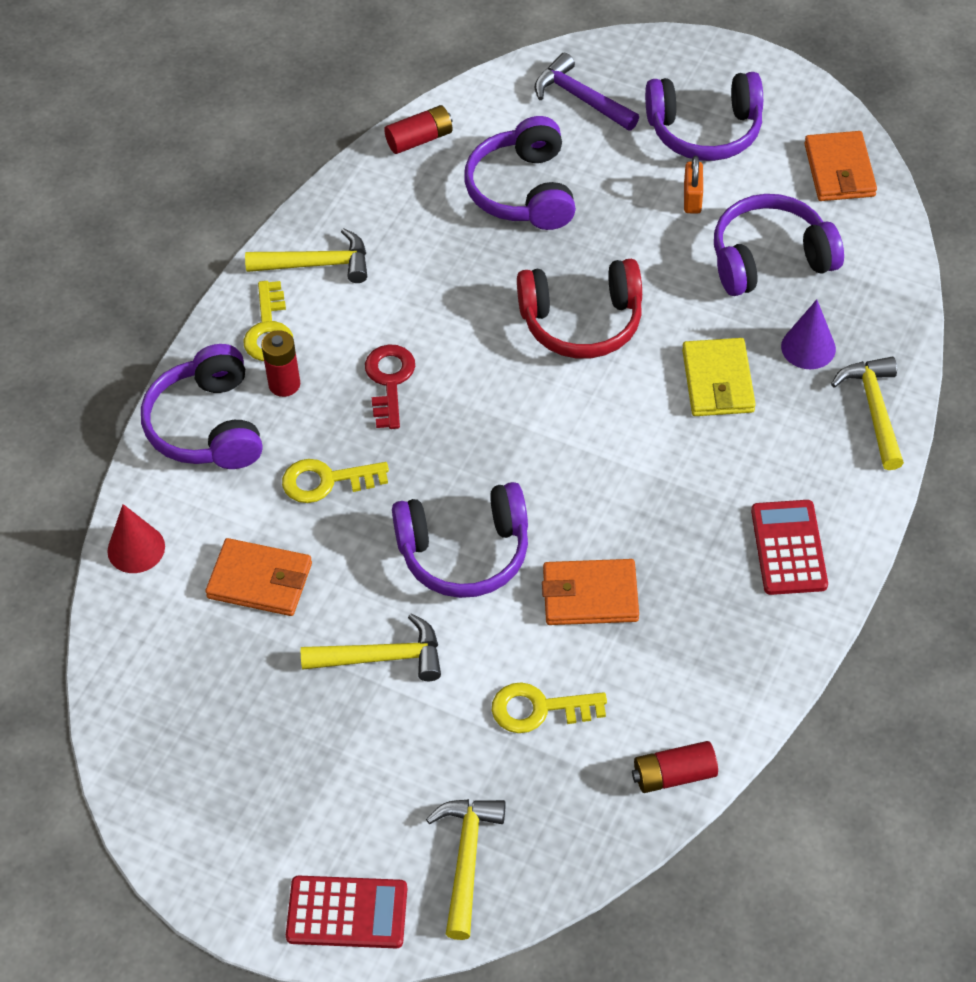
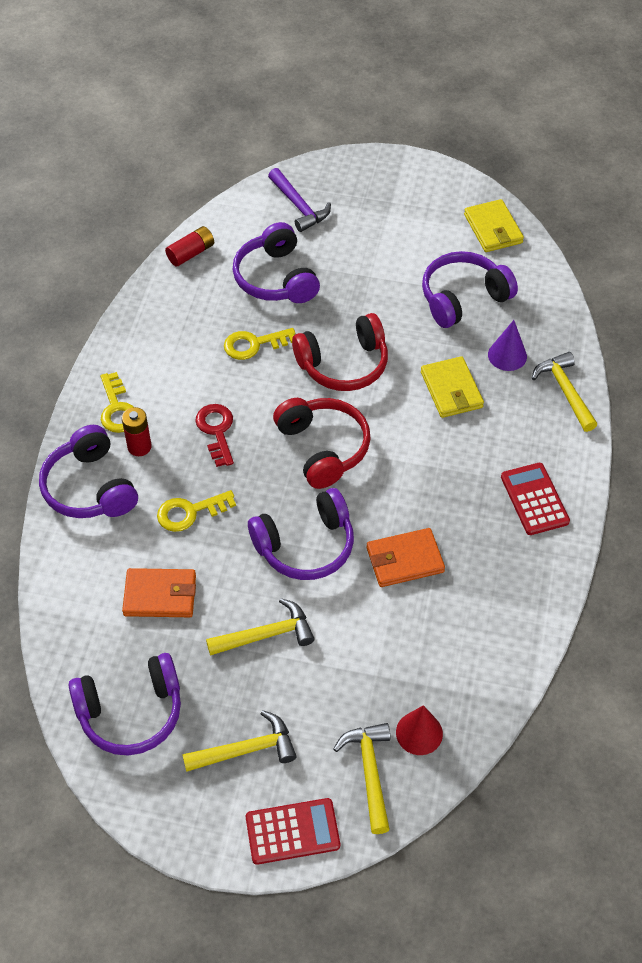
camera: 15 degrees left, 0 degrees up
(136, 548) = (60, 589): red cone -> red cone (419, 733)
(317, 264) = (140, 355): yellow hammer -> yellow hammer (246, 750)
(523, 428) = (323, 448): none -> red headphones
(539, 709) = (391, 650): yellow key -> yellow key (254, 344)
(581, 98) = (299, 206): purple hammer -> purple hammer turned 150 degrees counterclockwise
(674, 775) = (501, 678): red battery -> none
(692, 198) = (397, 264): orange padlock -> none
(705, 130) = (392, 215): purple headphones -> purple headphones (131, 712)
(839, 170) = (493, 229): orange wallet -> yellow wallet

